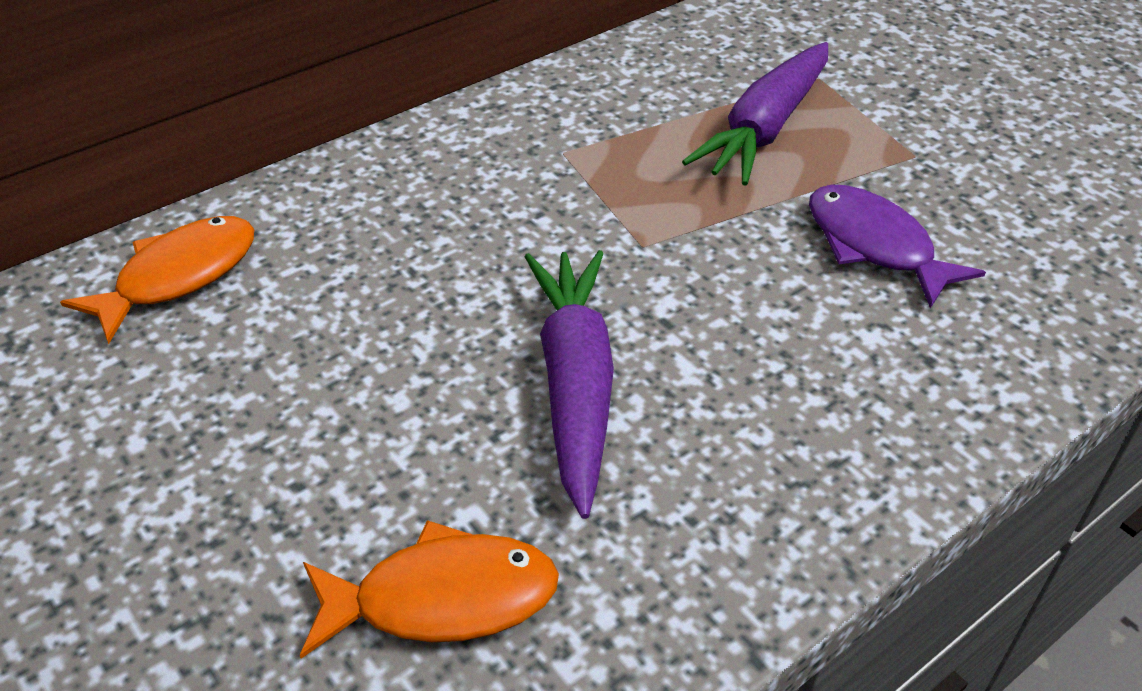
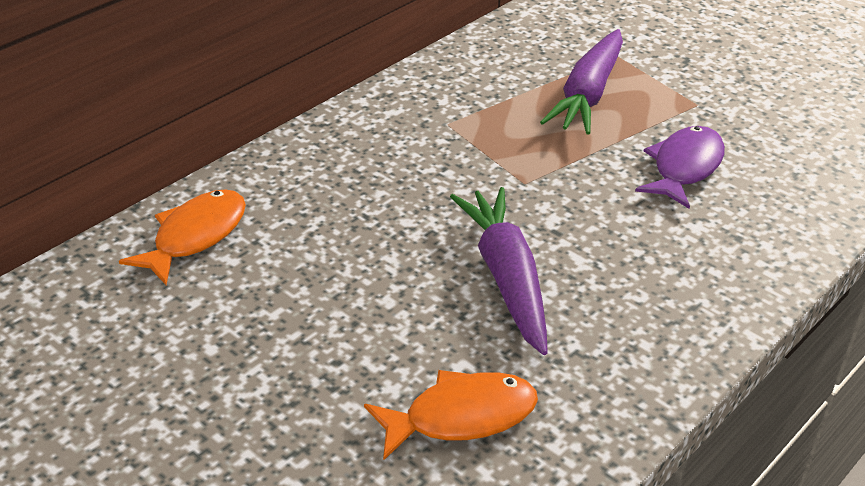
camera: 10 degrees left, 5 degrees down
(875, 246) = (684, 168): purple fish -> purple fish turned 75 degrees clockwise

